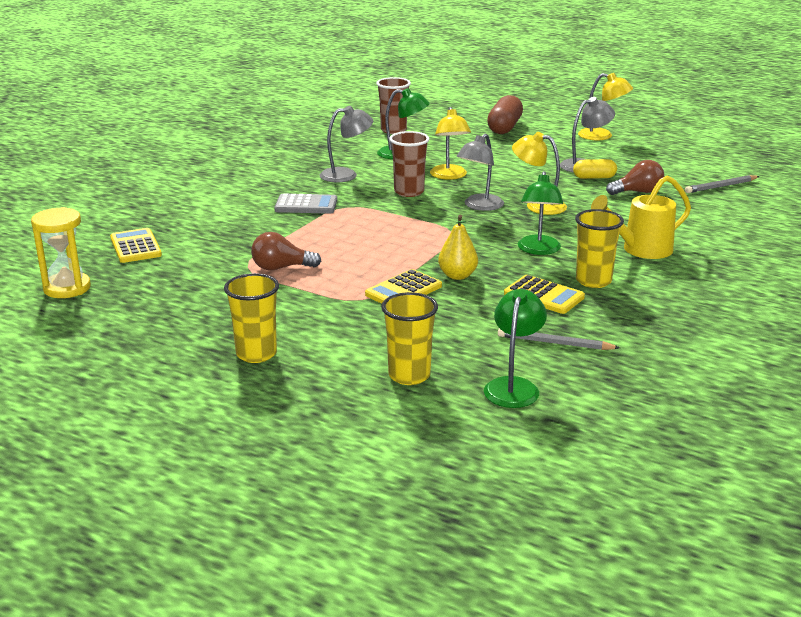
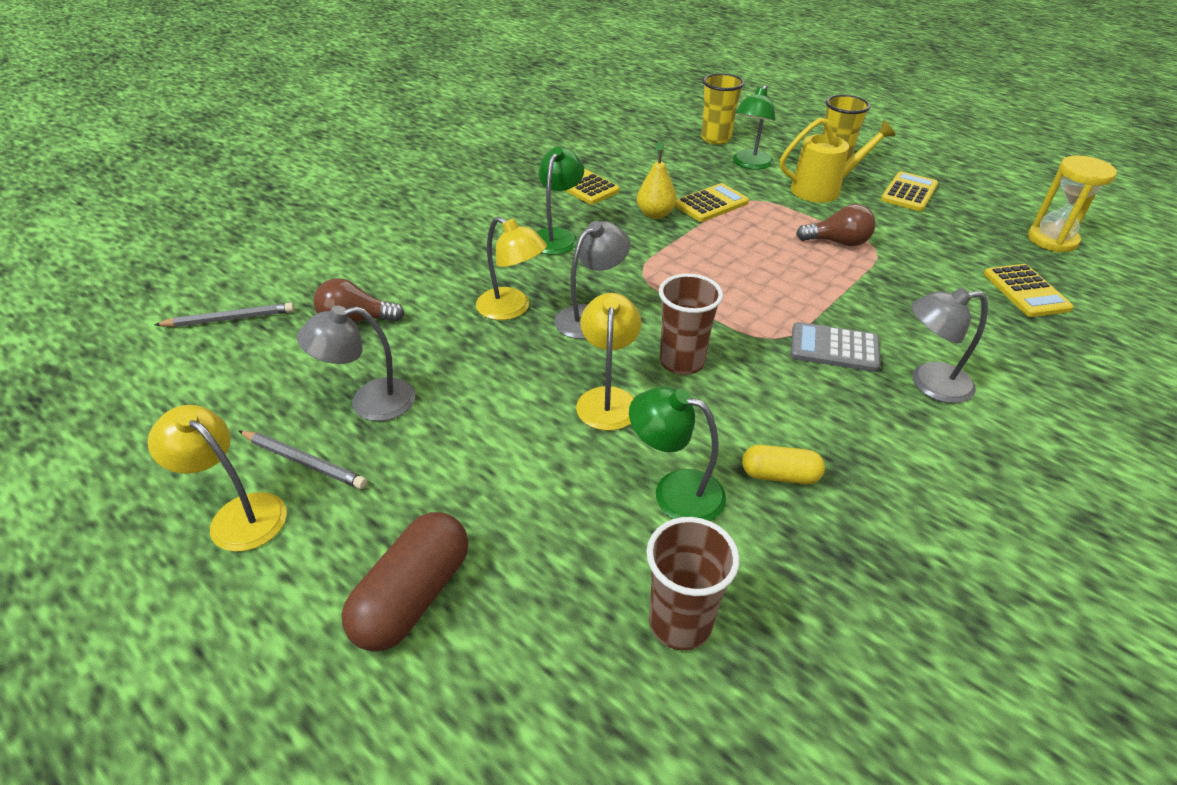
camera: 170 degrees left, 15 degrees up
(181, 323) = (909, 192): none -> yellow calculator
(346, 175) = (781, 425): grey lamp -> grey lamp (929, 384)
(513, 386) = (645, 126): green lamp -> green lamp (750, 164)
(554, 343) = (600, 149): grey pencil -> grey pencil (304, 462)
(593, 281) = (528, 196): yellow cup -> none
(594, 177) = (384, 364): yellow capsule -> yellow capsule (780, 475)
(640, 250) = (450, 225): yellow watering can -> yellow watering can (823, 189)

